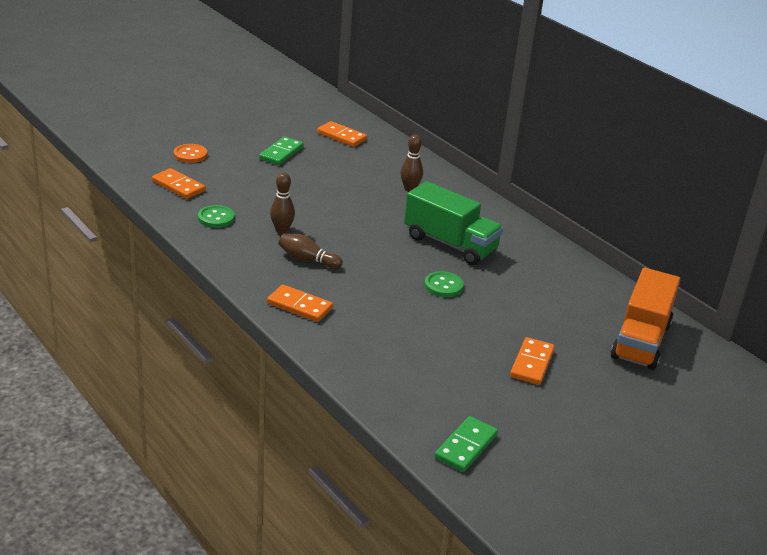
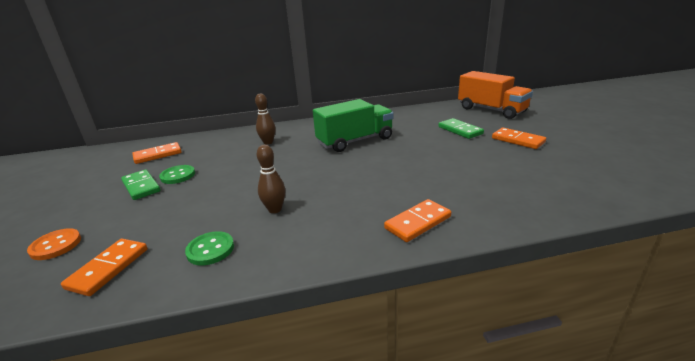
camera: 60 degrees left, 5 degrees down
(178, 186) = (108, 268): orange domino -> orange domino turned 45 degrees counterclockwise
(307, 260) = (338, 204): brown bowling pin -> none
(443, 286) = (410, 152): green button -> green button (178, 175)
(466, 447) = (638, 179): green domino -> green domino (460, 130)

